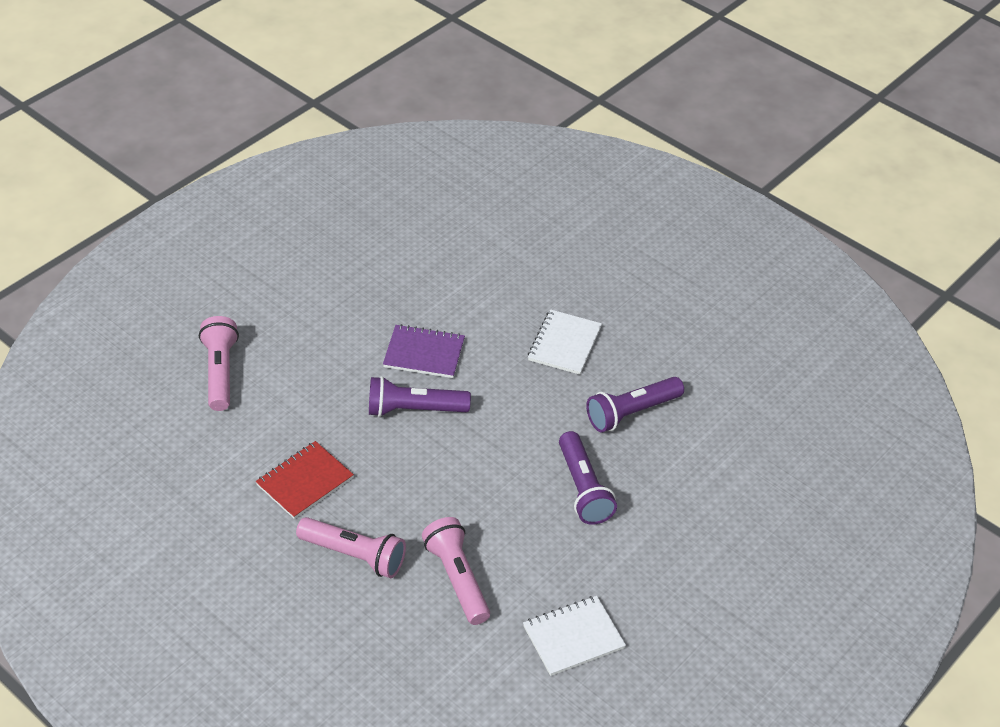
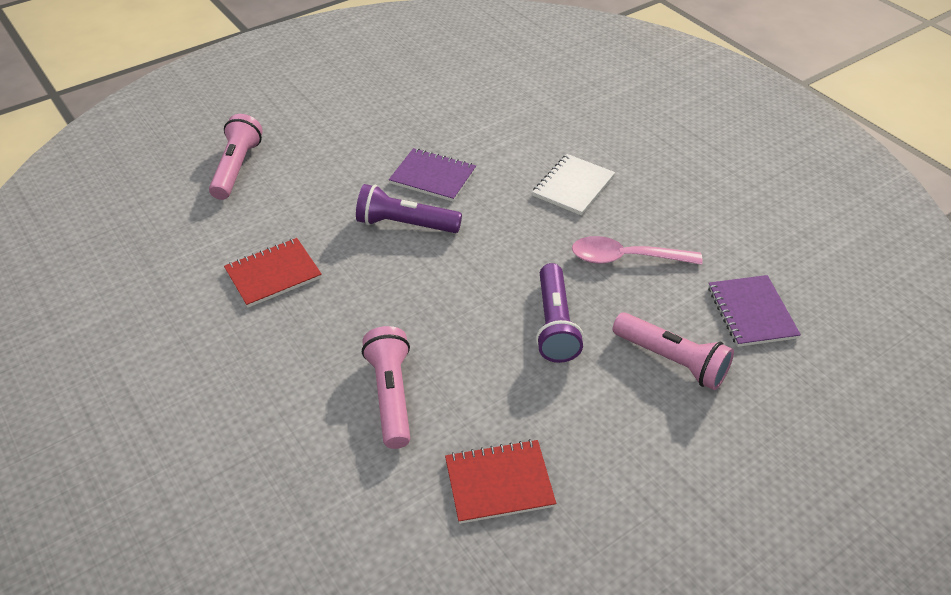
camera: 15 degrees right, 0 degrees up
(354, 555) = (293, 353): pink flashlight -> pink flashlight (672, 360)
(573, 637) = (499, 483): white notebook -> red notebook
(631, 413) = (626, 258): purple flashlight -> pink spoon
(753, 449) = (751, 312): none -> purple notebook

